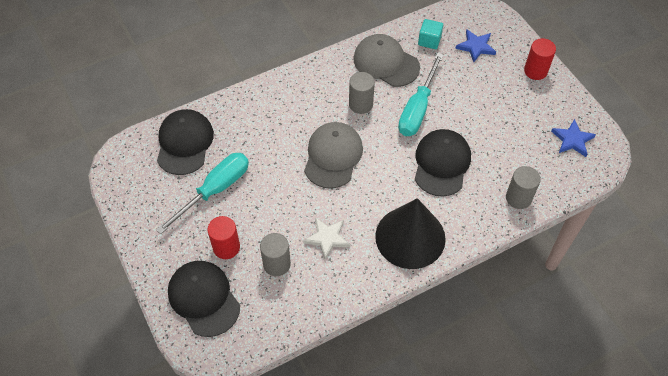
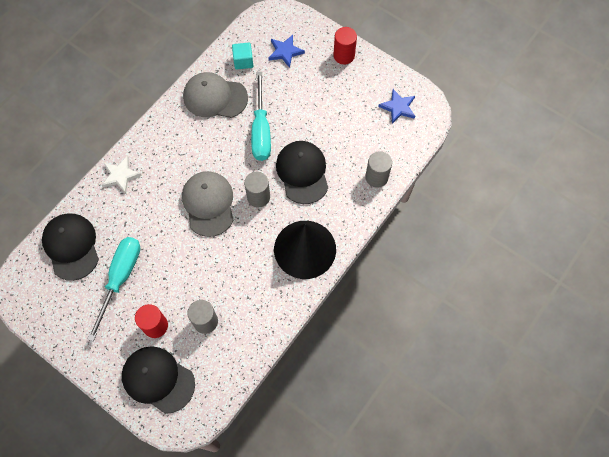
camera: 25 degrees left, 10 degrees up
(327, 238) = (237, 280): white star -> white star (120, 175)
(360, 104) = (210, 145): grey cylinder -> grey cylinder (258, 197)

